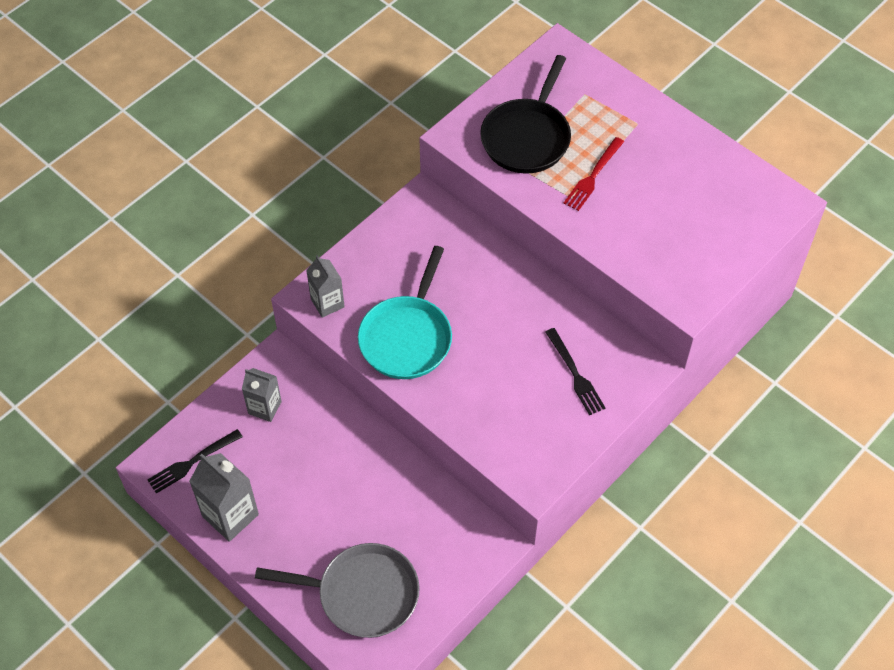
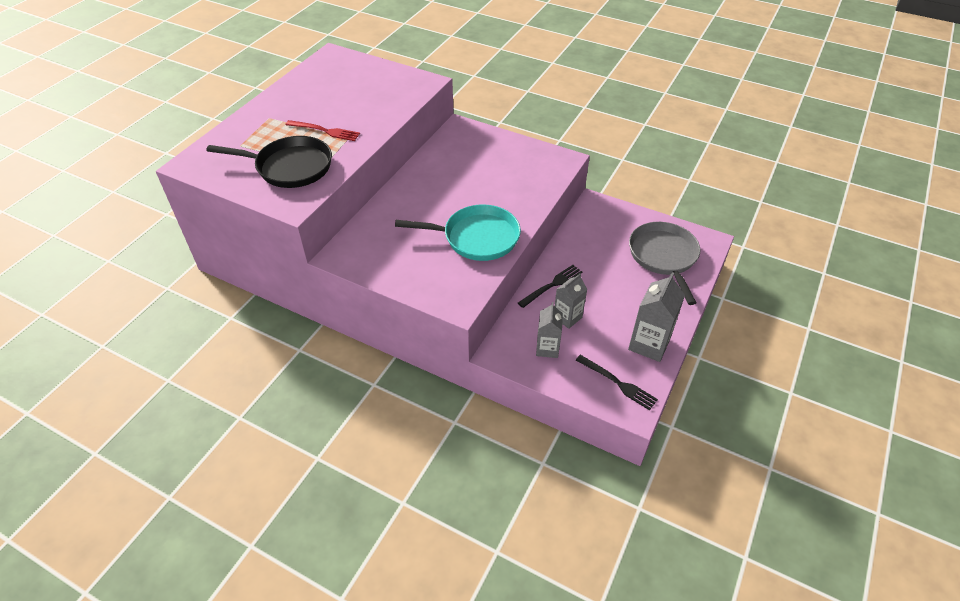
camera: 105 degrees left, 10 degrees down
(327, 303) = (461, 291): grey carton -> grey carton (567, 317)
(575, 375) = (476, 154): black fork -> black fork (552, 285)

